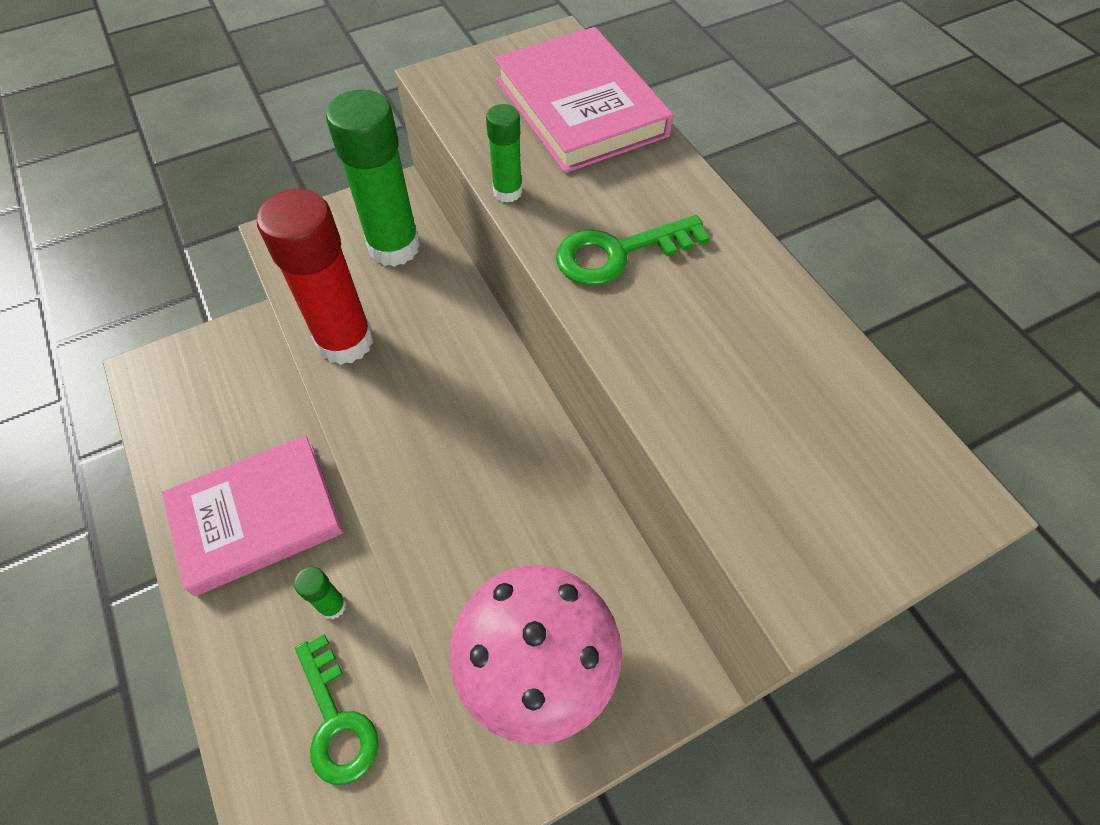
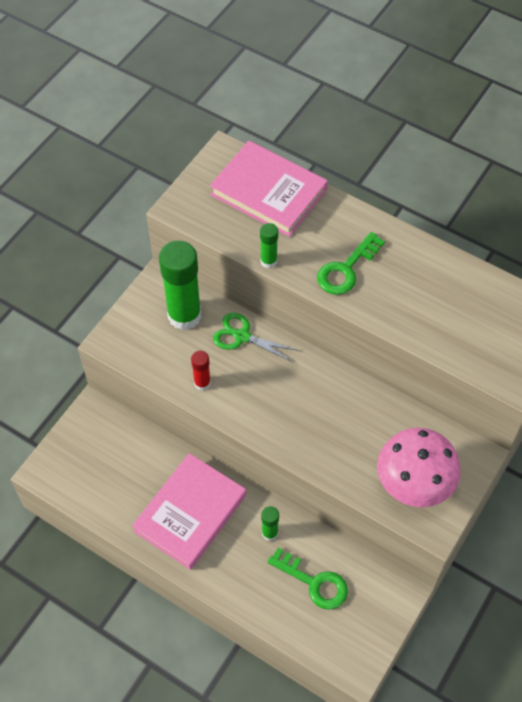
camera: 30 degrees left, 0 degrees up
(345, 341) = (202, 383): red glue stick -> red glue stick, size x0.47
(446, 306) = (242, 336): none -> green scissors

